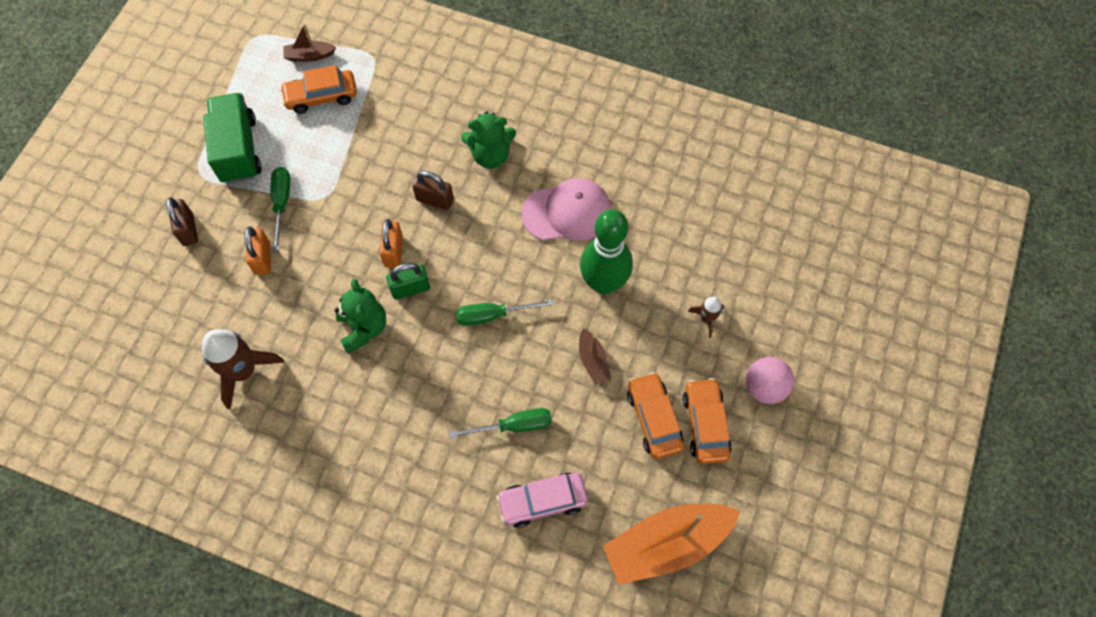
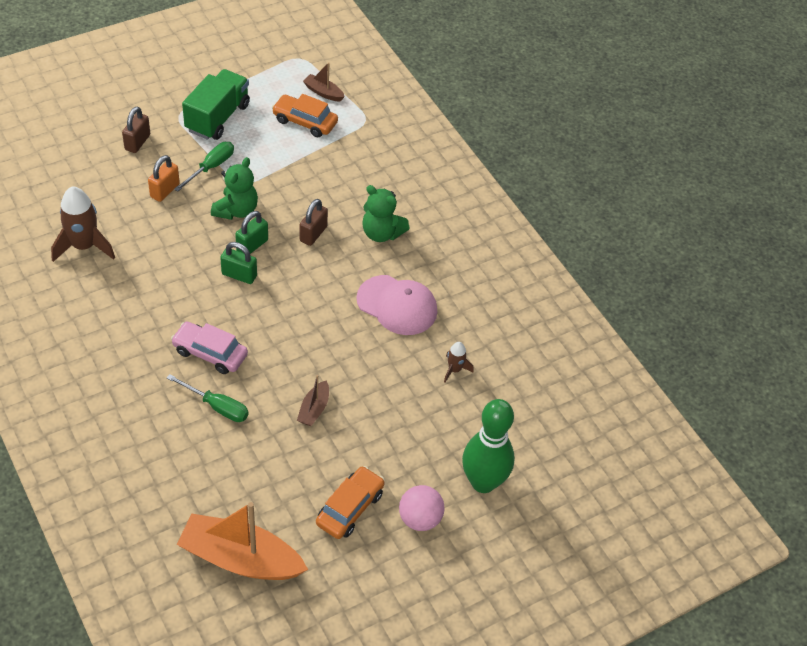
camera: 35 degrees right, 15 degrees down
(363, 328) = (184, 276): green teddy bear -> green teddy bear (236, 210)
(393, 251) = (252, 245): orange padlock -> green padlock
(435, 200) = (313, 234): brown padlock -> brown padlock turned 60 degrees clockwise
(492, 315) = (276, 330): green screwdriver -> none
(542, 501) = (186, 466): pink car -> pink car (210, 353)
(603, 283) = (375, 367): green bowling pin -> green bowling pin (483, 482)
(654, 419) = (317, 476): orange car -> none
(706, 319) = (425, 444): brown rocket -> brown rocket (454, 370)

